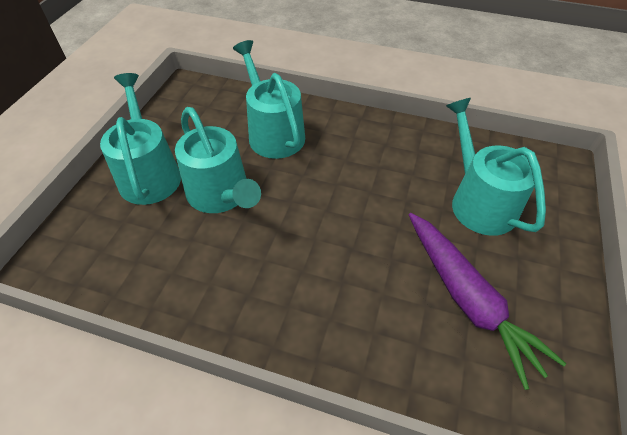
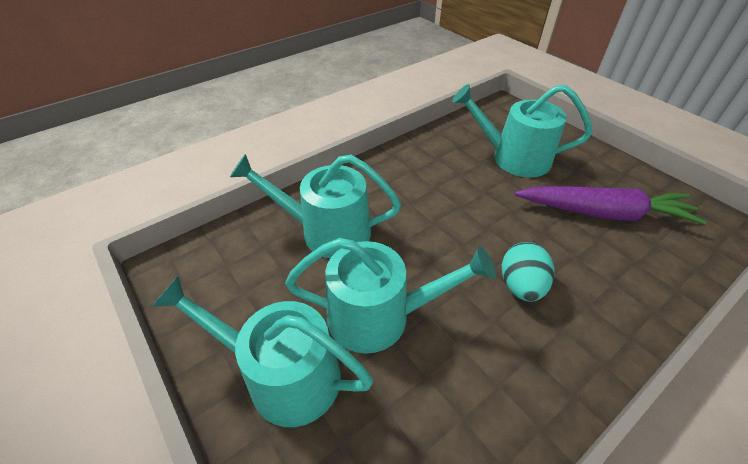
camera: 55 degrees left, 5 degrees down
(313, 264) = (520, 286): none -> turquoise egg

